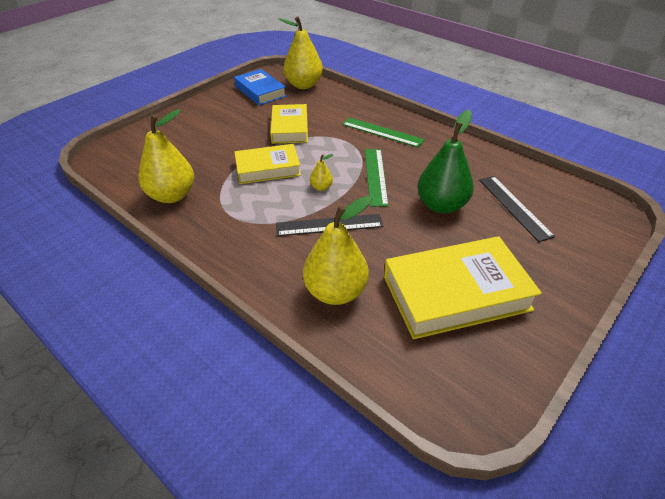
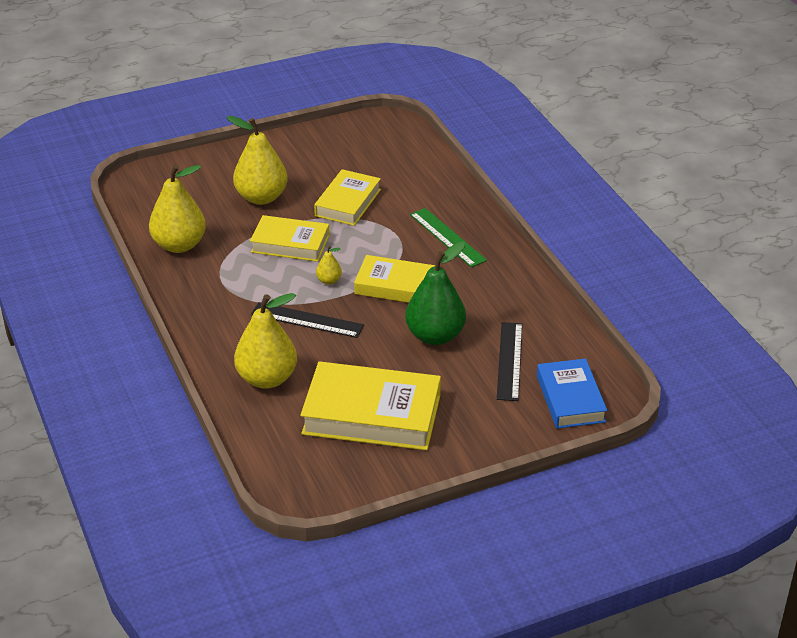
camera: 25 degrees right, 5 degrees down
(260, 91) = (350, 143): blue book -> blue book (570, 399)
(303, 85) = (407, 148): yellow pear -> yellow pear (261, 197)
(375, 176) = (395, 285): green ruler -> yellow book

